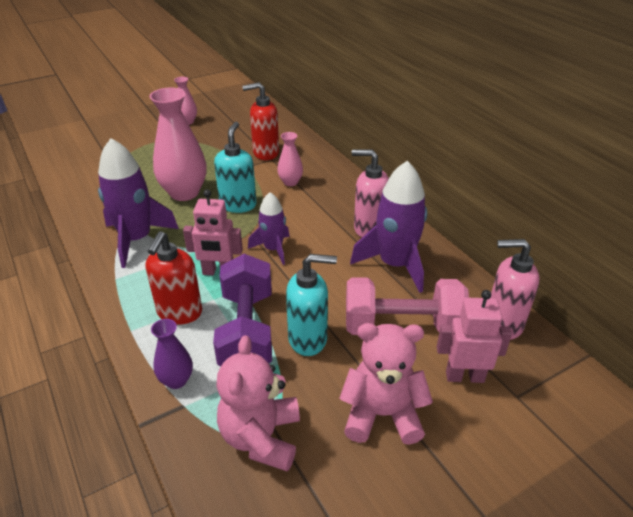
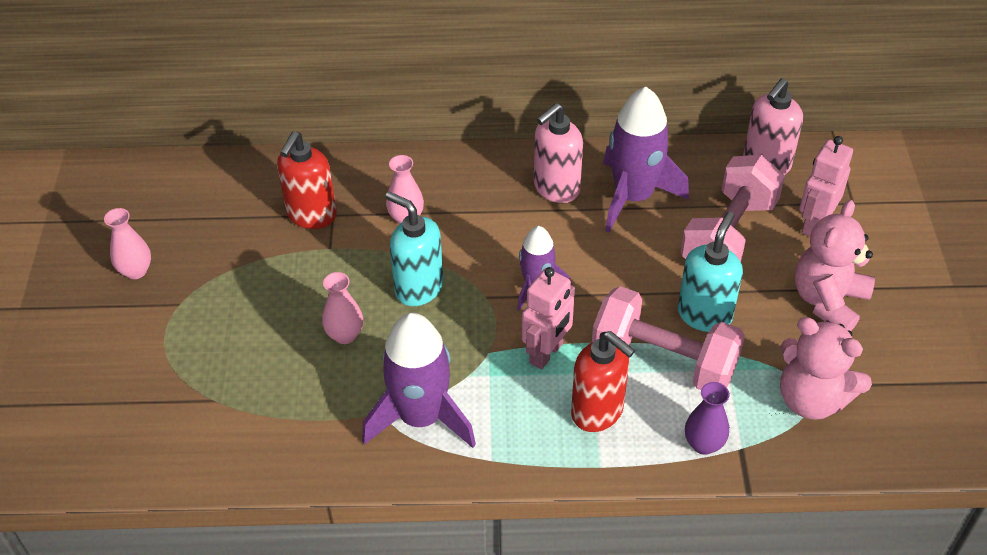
camera: 60 degrees left, 10 degrees up
(184, 193) = (345, 335): pink vase -> pink vase, size x0.51
(247, 331) = (663, 361): purple dumbbell -> pink dumbbell

